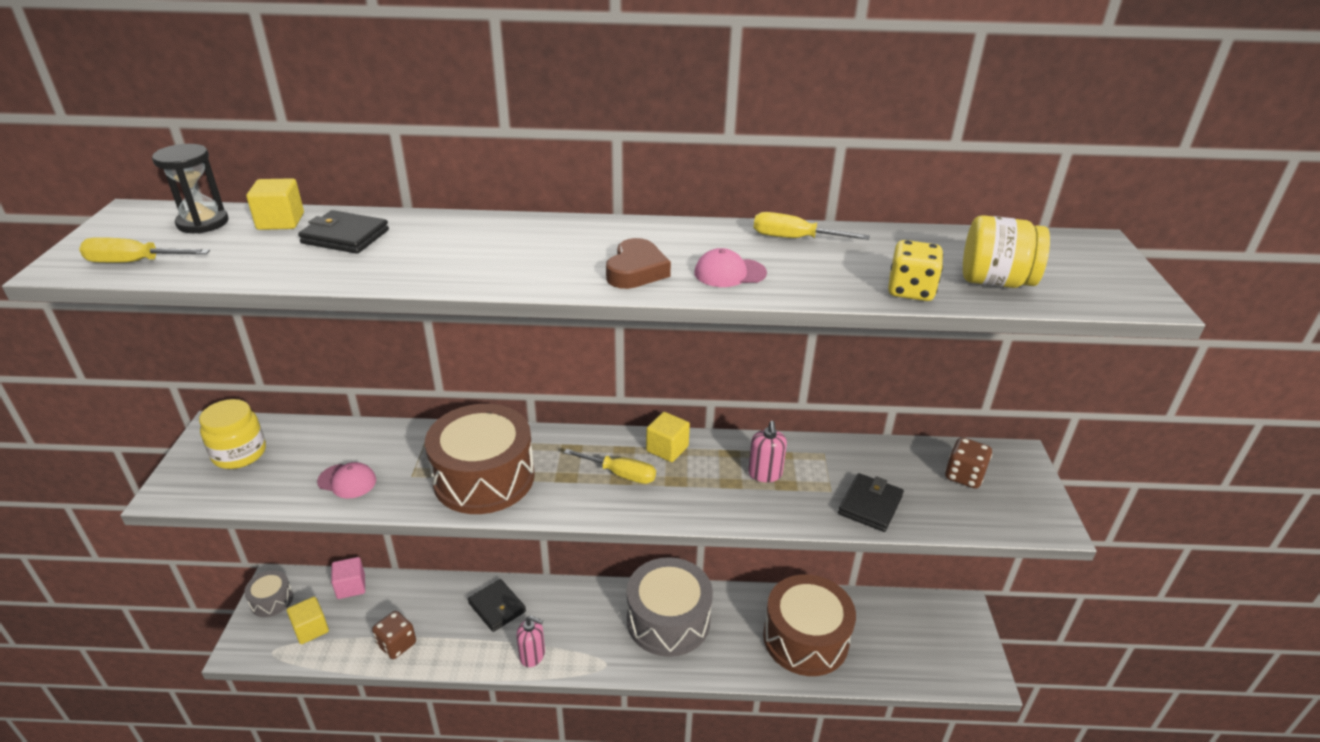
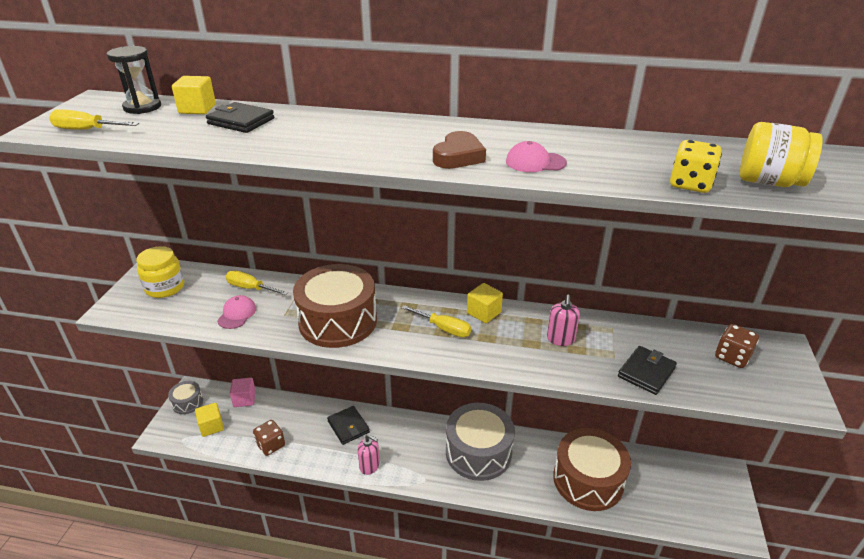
camera: 10 degrees right, 0 degrees up
(347, 481) = (237, 314): pink cap -> pink cap turned 105 degrees counterclockwise
(795, 239) = (596, 141): yellow screwdriver -> yellow screwdriver (251, 288)

